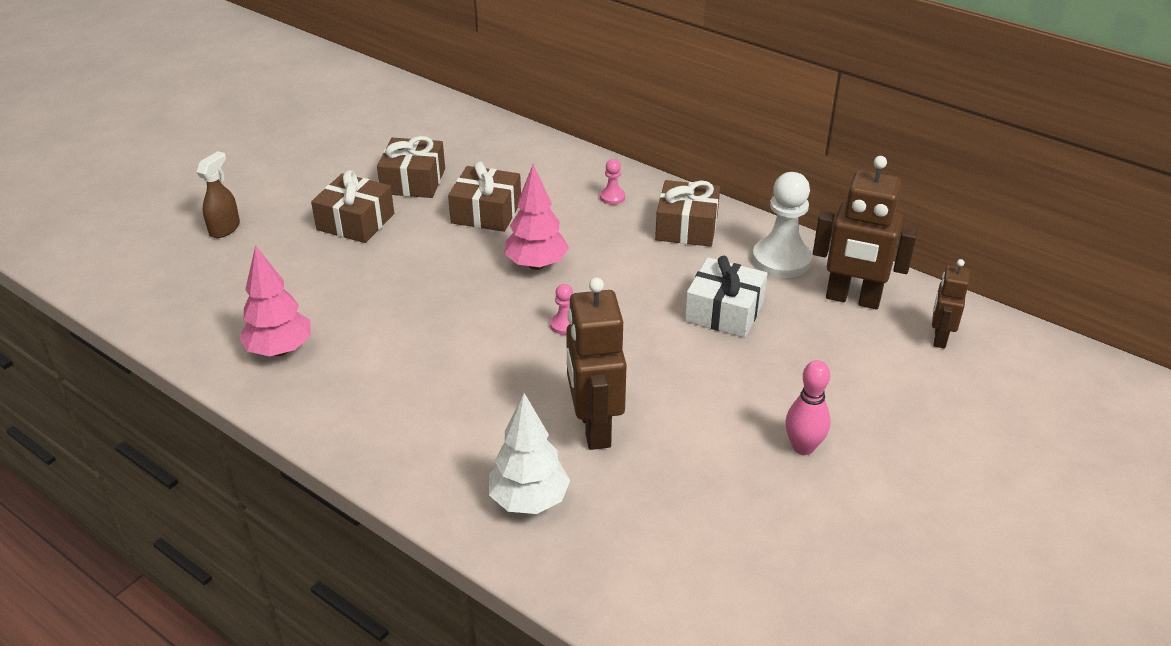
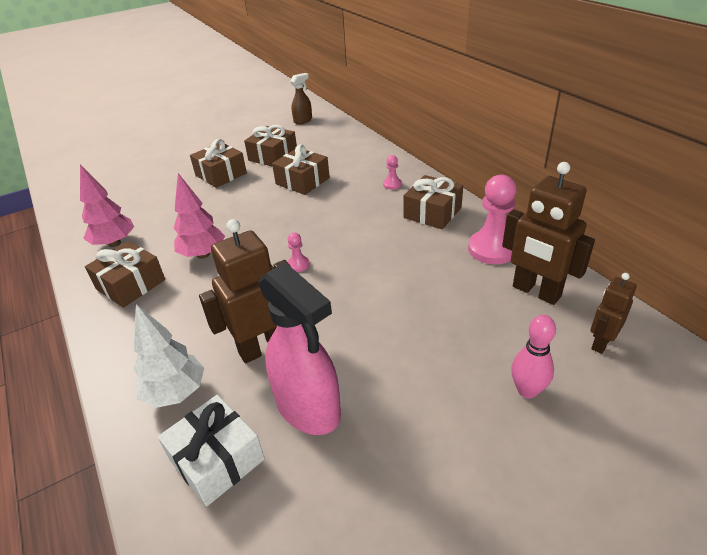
camera: 25 degrees right, 0 degrees up
(225, 228) = (148, 167): brown spray bottle -> brown spray bottle (303, 120)
(357, 397) = (130, 284): none -> brown gift
(536, 265) = (309, 220): pink tree -> pink tree (203, 254)
(594, 428) = (263, 347): brown robot -> brown robot turned 45 degrees clockwise
(690, 474) = (308, 408): none -> pink spray bottle
(724, 311) = (422, 279): white gift -> white gift (217, 459)
(781, 260) = (492, 249): white pawn -> pink pawn
(803, 447) = (418, 411): pink bowling pin -> pink bowling pin (527, 390)

